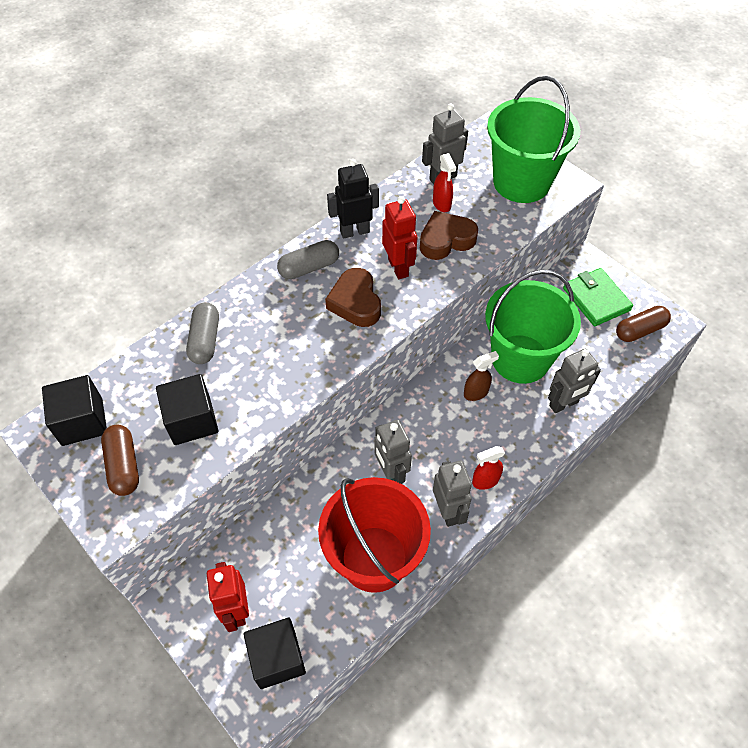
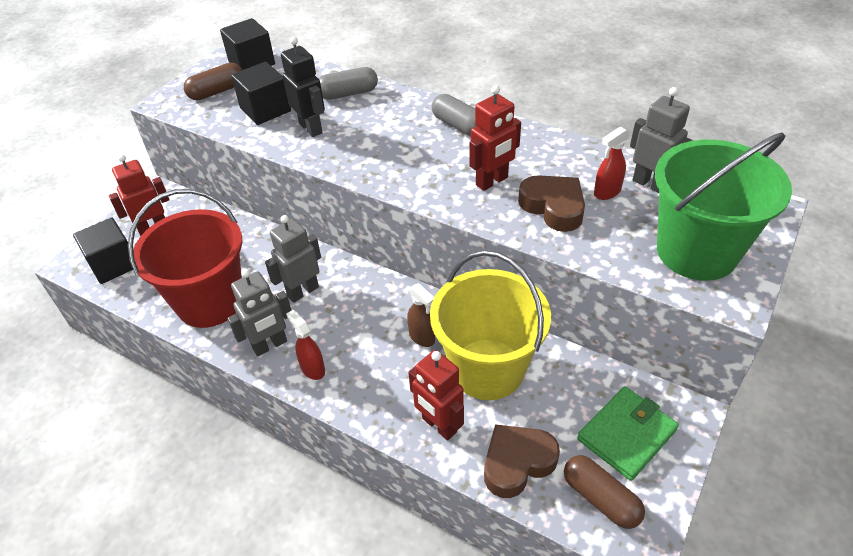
camera: 75 degrees right, 10 degrees down
(354, 231) = (523, 141): black robot -> black robot (311, 128)
(355, 302) = (430, 164): brown heart -> brown heart (517, 463)
(520, 359) = (487, 369): green bucket -> yellow bucket
(563, 404) = (439, 425): grey robot -> red robot

